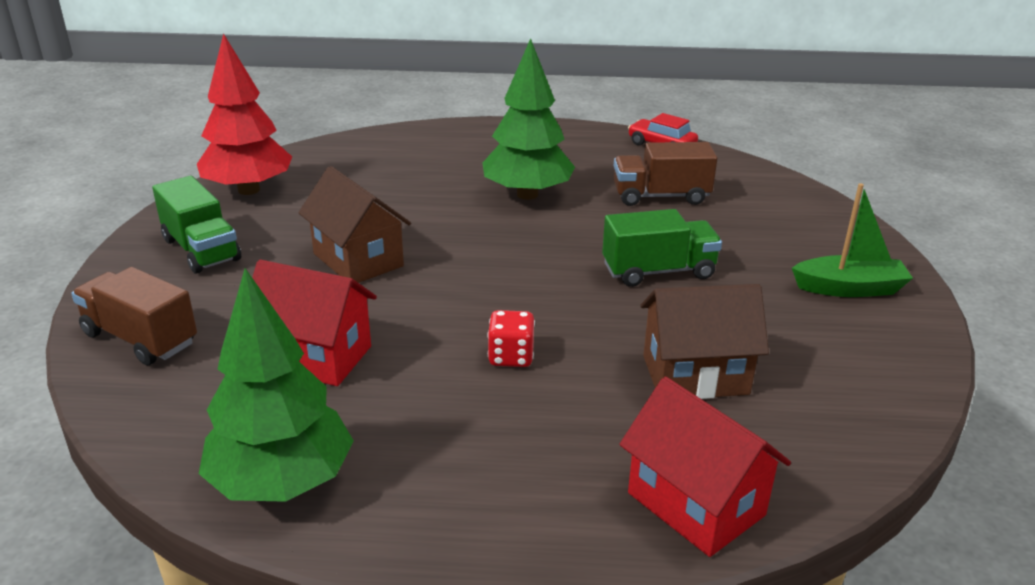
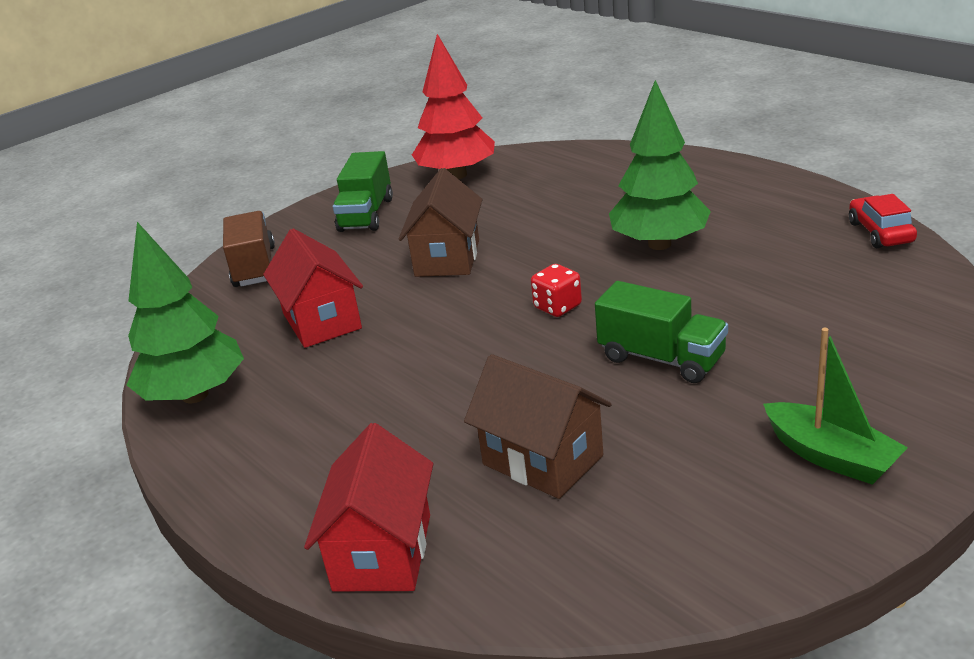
camera: 50 degrees right, 0 degrees up
(511, 357) = (434, 378): red dice -> red dice (557, 307)
(661, 196) = (787, 287): brown truck -> none

